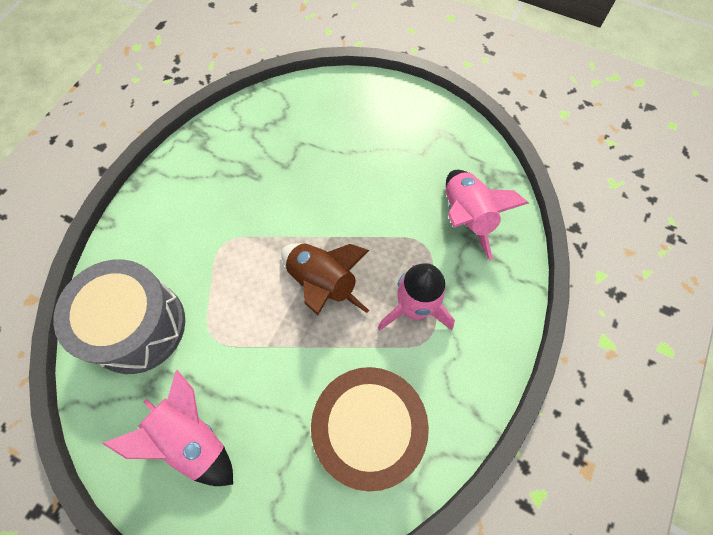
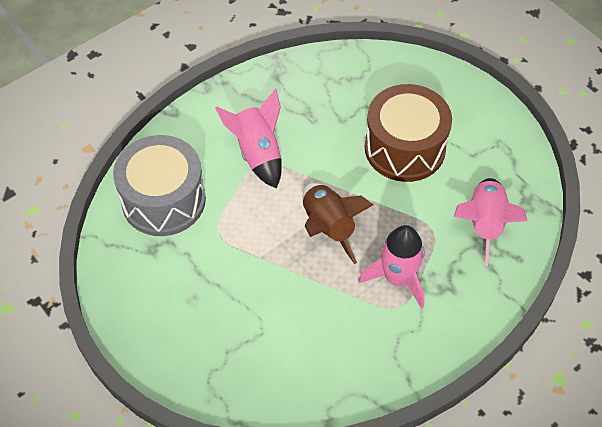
camera: 25 degrees right, 10 degrees down
(192, 438) = (171, 298): pink rocket -> pink rocket (258, 153)
(368, 430) = (311, 352): brown drum -> brown drum (404, 148)

